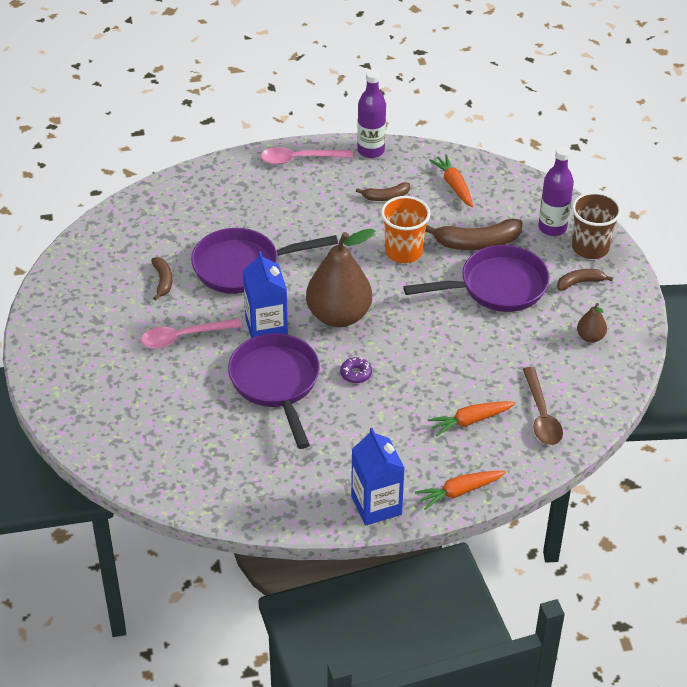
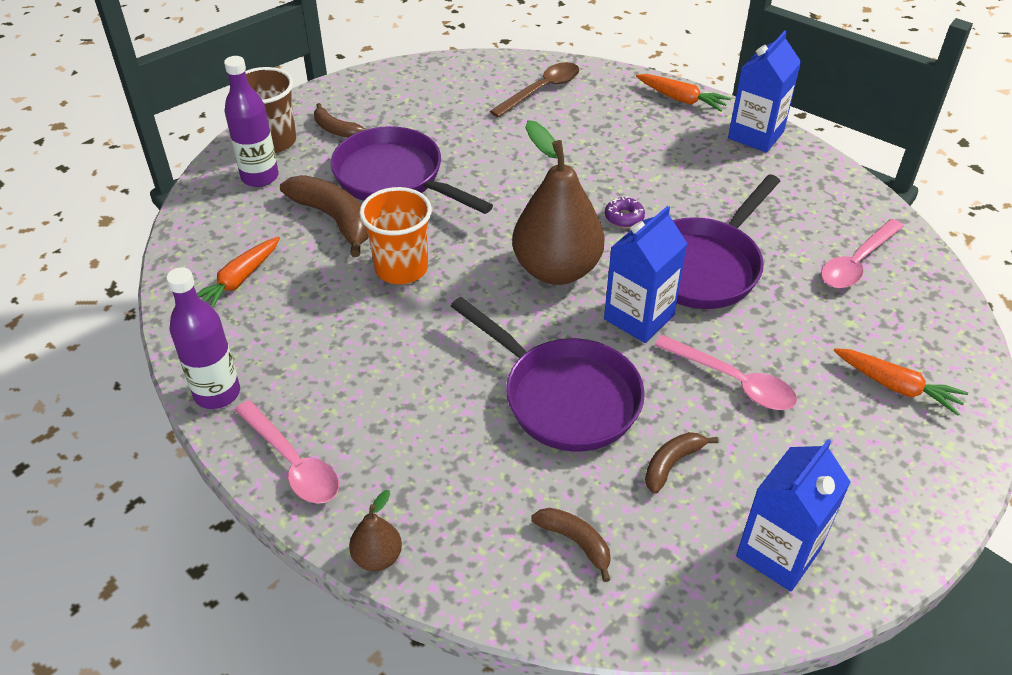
camera: 125 degrees left, 0 degrees up
(81, 286) = (778, 553): none -> blue carton
(206, 459) = (856, 263): none -> pink spoon
(386, 197) = (309, 331): brown banana -> brown banana (575, 542)
(470, 421) = (596, 124): orange carrot -> orange carrot (897, 387)
(590, 337) = (410, 98): brown pear -> brown pear (377, 557)

